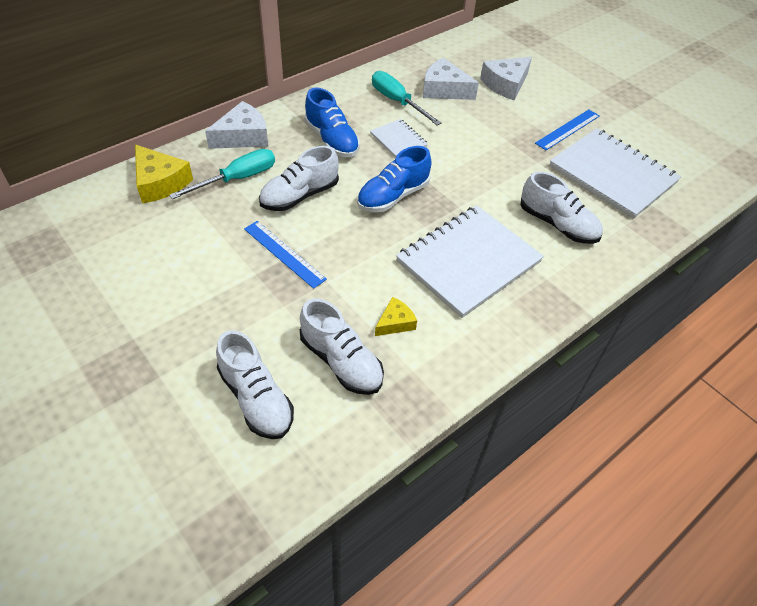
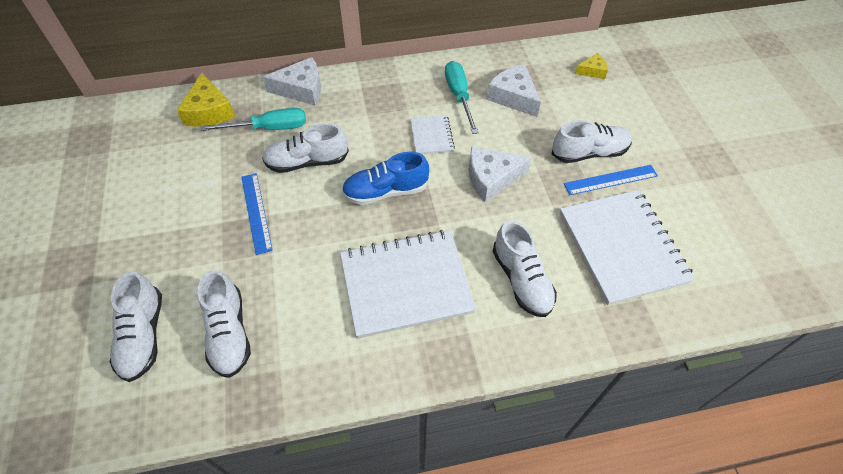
camera: 30 degrees right, 5 degrees up
(331, 140) = (372, 117): blue shoe -> none
(395, 322) = (298, 316): yellow cheese -> yellow cheese (592, 71)
(505, 84) = (580, 110): white cheese -> white cheese (491, 178)
(536, 115) = (589, 153): none -> white shoe

